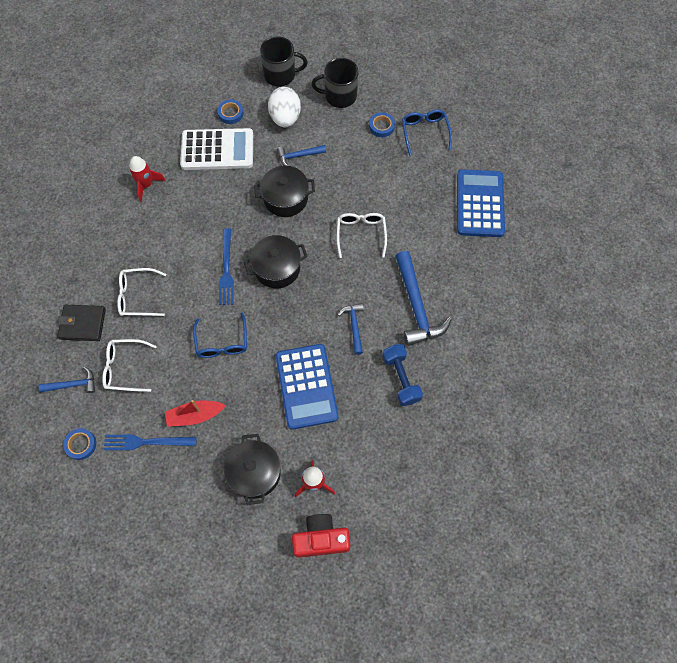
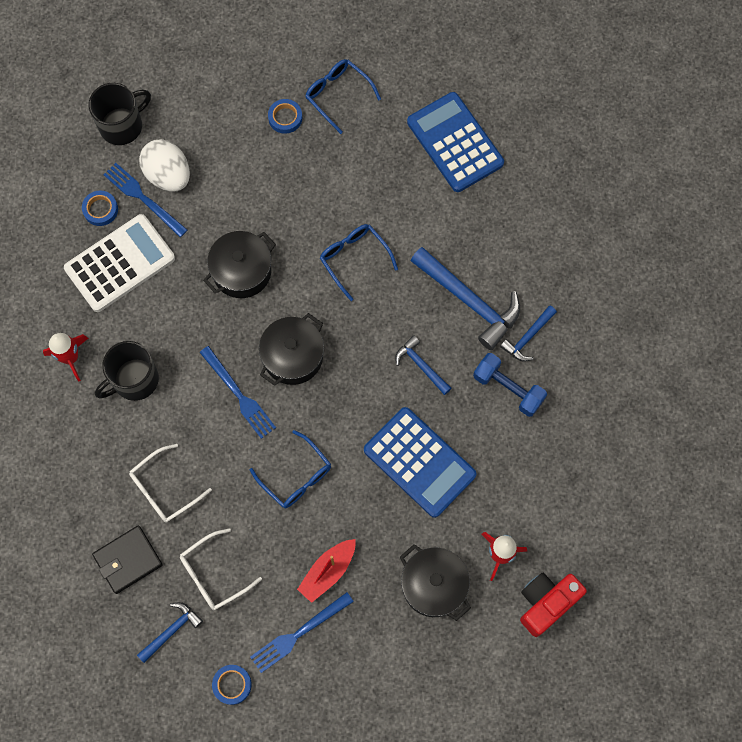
camera: 35 degrees left, 5 degrees up
(260, 122) = (143, 198): none -> blue fork
(298, 156) = (218, 212): blue hammer -> blue hammer (528, 337)
(339, 96) = (210, 110): black mug -> black mug (134, 380)
(361, 234) = (354, 259): white glasses -> blue glasses

